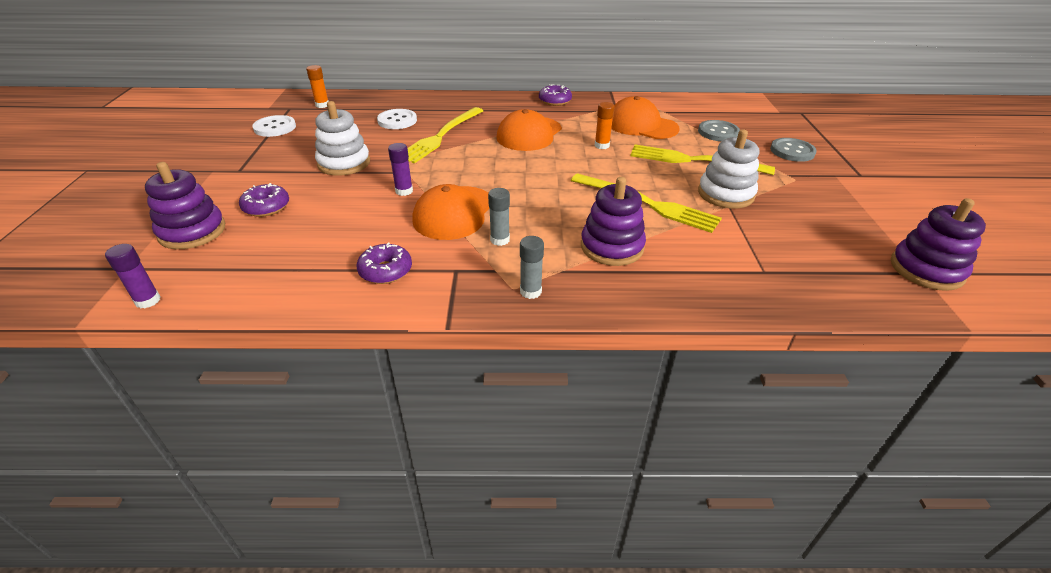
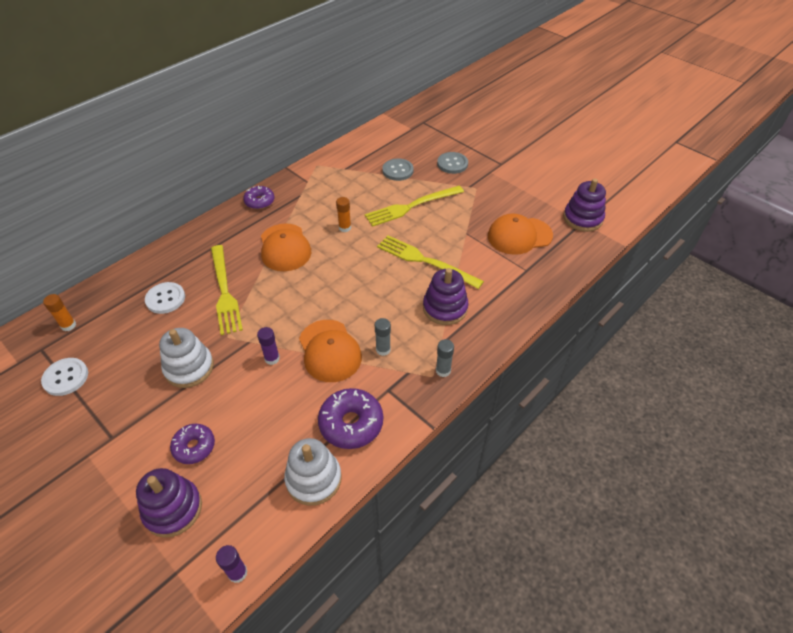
camera: 45 degrees left, 10 degrees up
(385, 271) = (351, 423): purple donut -> purple donut, size x1.56
(641, 125) = (346, 192): orange cap -> orange cap (519, 236)
(647, 203) = (425, 261): yellow fork -> yellow fork turned 135 degrees counterclockwise
(725, 194) = (455, 224): white stacking toy -> white stacking toy (313, 479)

